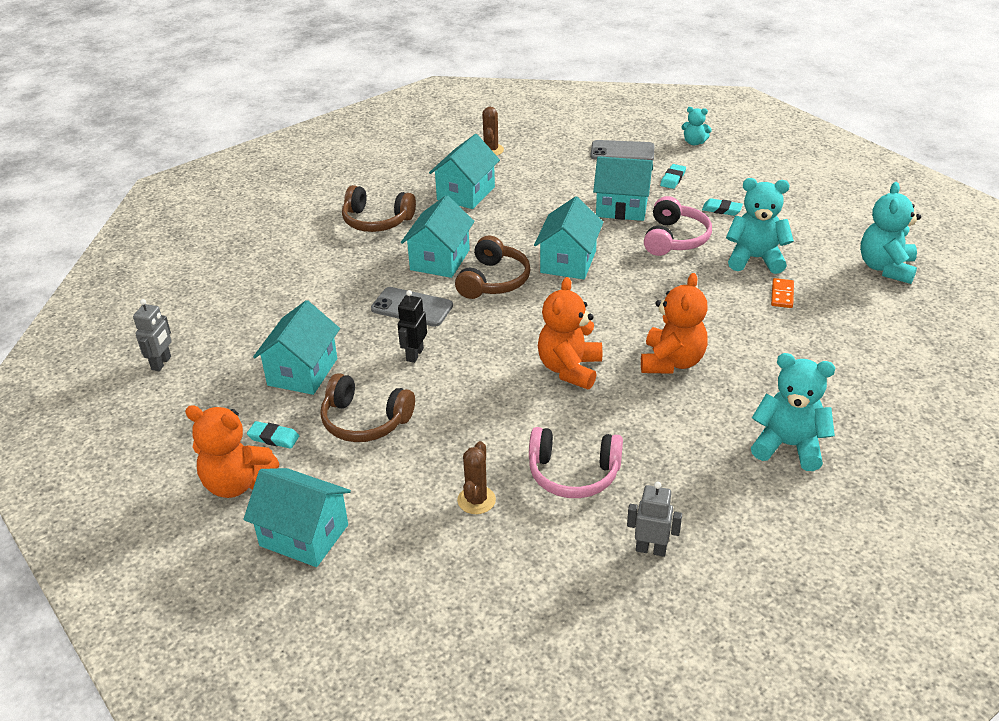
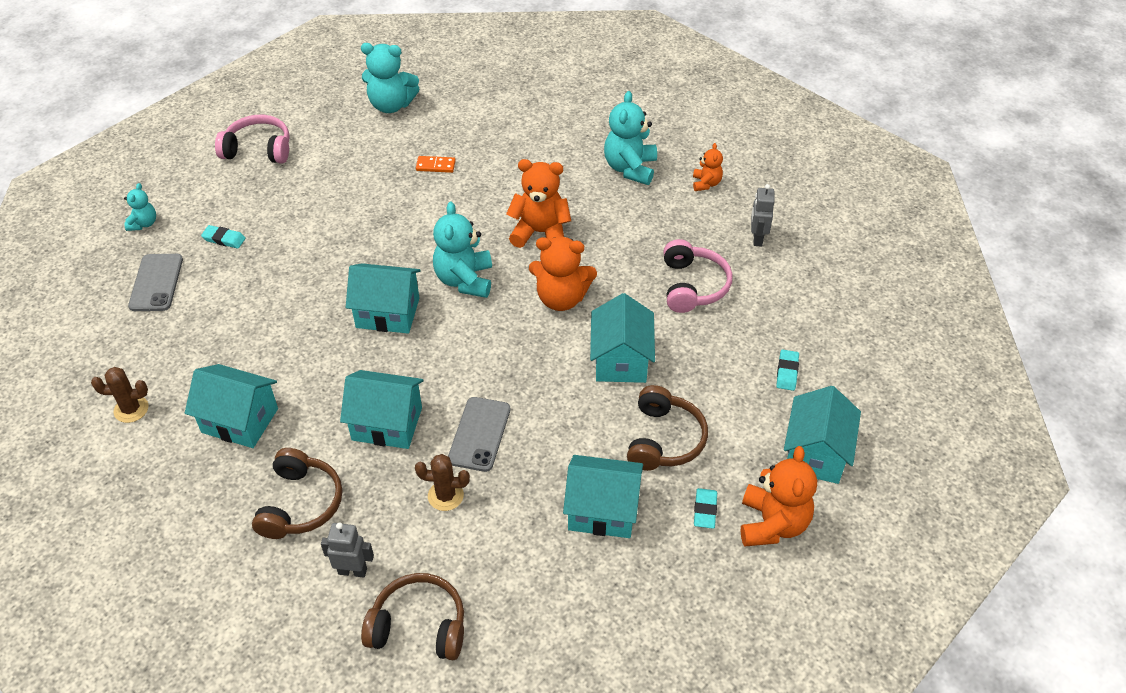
camera: 100 degrees left, 10 degrees up
(161, 363) = (612, 661): grey robot -> grey robot (352, 571)
(414, 354) = (559, 418): black robot -> none
(476, 500) = (740, 343): brown cactus -> brown cactus (445, 496)
(493, 280) = (425, 371): brown headphones -> brown headphones (419, 626)
(622, 207) = (281, 277): turquoise house -> turquoise house (621, 360)
(674, 239) = (344, 235): pink headphones -> pink headphones (258, 149)
(721, 209) = (290, 202): turquoise eraser -> turquoise eraser (787, 372)
(755, 259) = (379, 181): turquoise teddy bear -> turquoise teddy bear (464, 280)
(761, 515) = (706, 183): none -> orange teddy bear

